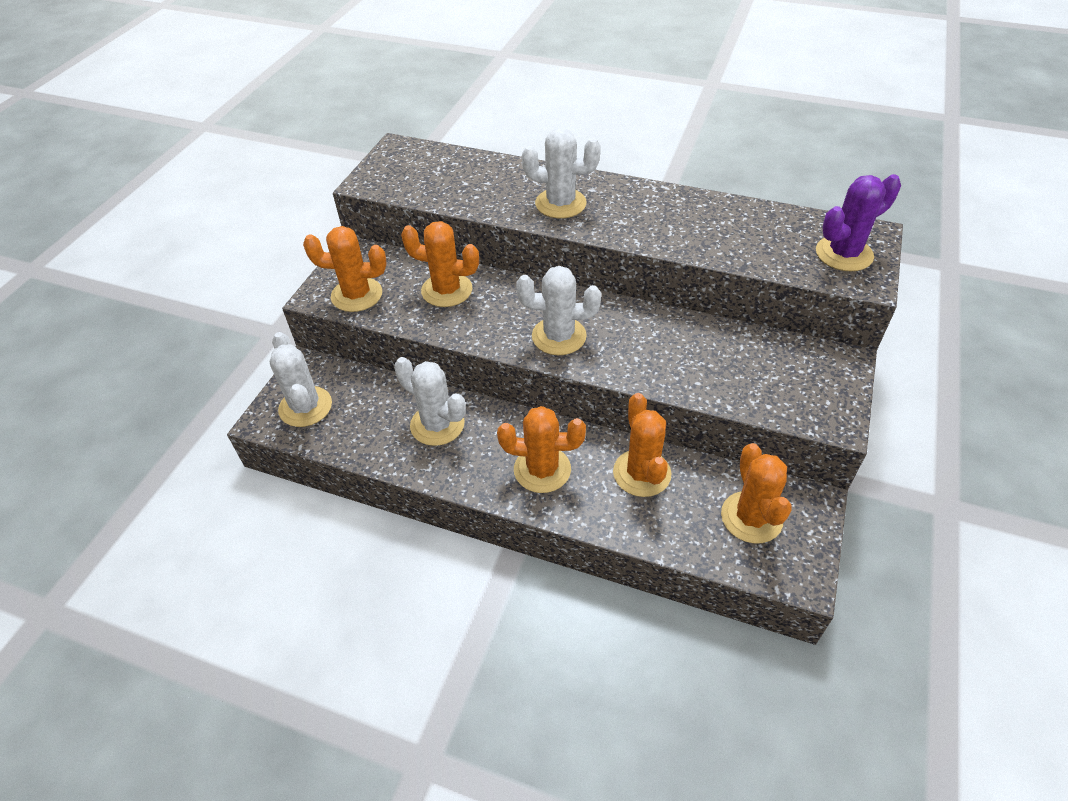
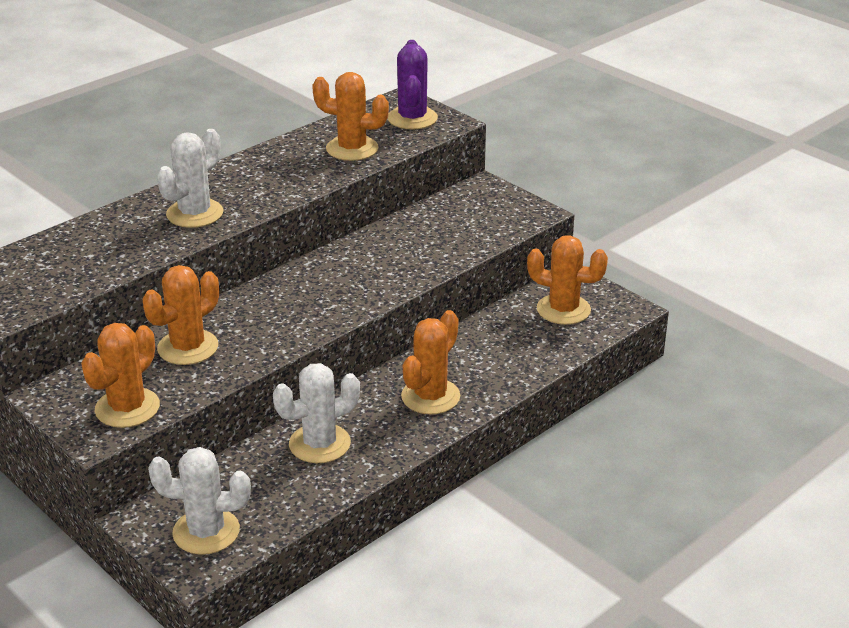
camera: 65 degrees left, 15 degrees down
(559, 336) = (323, 302): white cactus -> none
(641, 473) = (479, 345): orange cactus -> orange cactus (352, 149)

